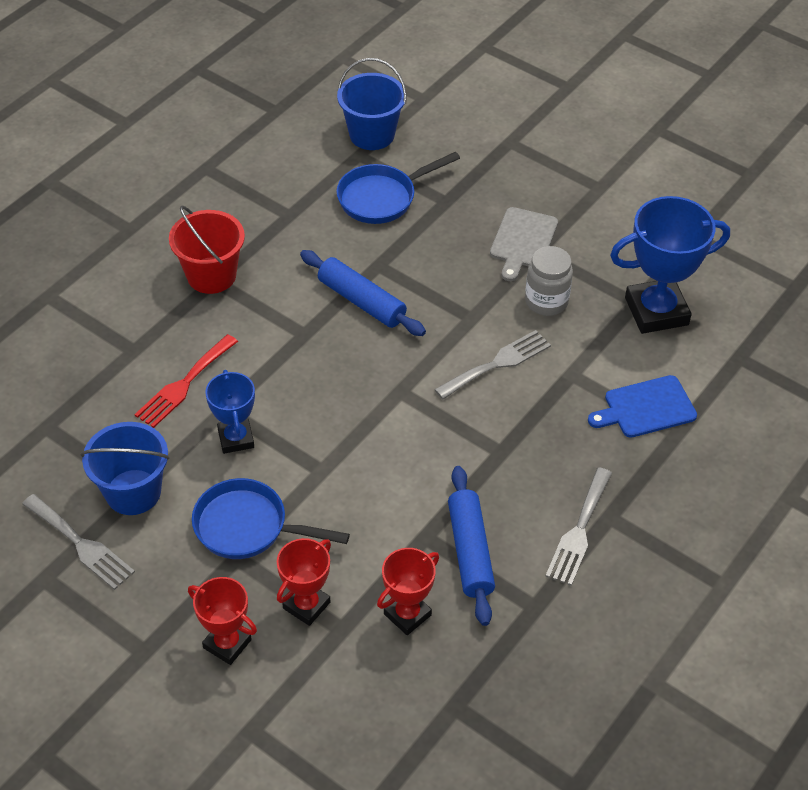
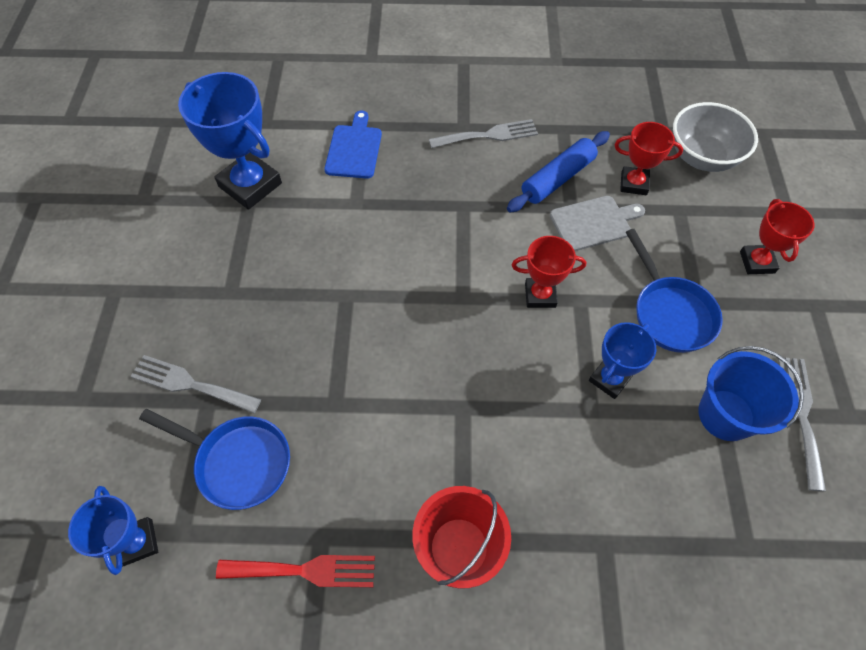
camera: 125 degrees left, 10 degrees up
(184, 384) = (598, 463): red fork -> red fork (304, 570)
(306, 605) = (685, 238): red trophy -> red trophy (540, 295)
(362, 301) = (389, 387): blue rolling pin -> none
(372, 134) = (138, 542): blue bucket -> blue trophy
(386, 712) = (702, 157): none -> grey bowl
(497, 363) = (382, 251): grey fork -> grey fork (190, 384)
(523, 241) = (225, 309): grey cutting board -> grey cutting board (593, 223)
(546, 301) = (289, 256): grey jar -> none
(646, 408) = (354, 149): blue cutting board -> blue cutting board turned 120 degrees counterclockwise

